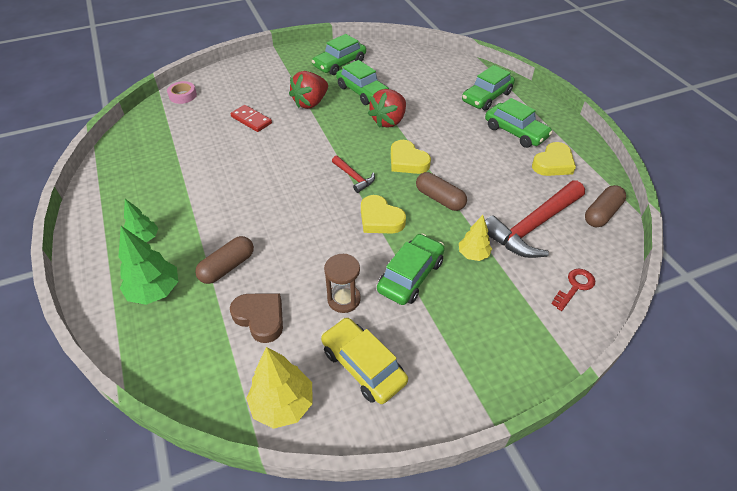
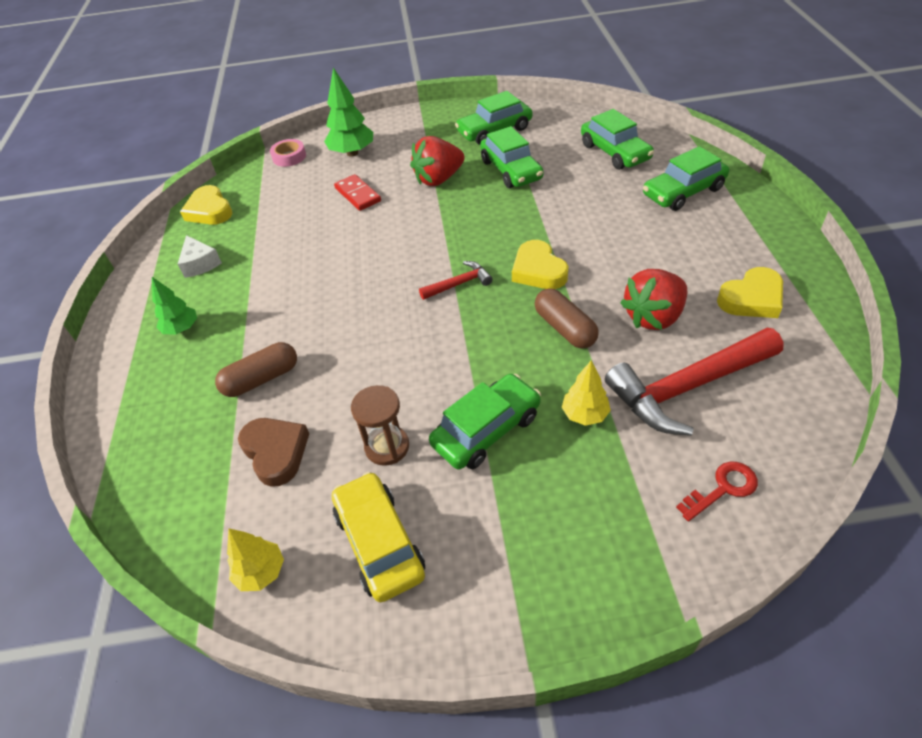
camera: 20 degrees right, 0 degrees up
(139, 186) = (200, 264): none -> white cheese
(155, 291) = (169, 396): green tree -> green tree (352, 153)
(282, 404) = (261, 572): yellow tree -> yellow tree, size x0.63
(354, 177) = (459, 284): red hammer -> red hammer turned 90 degrees counterclockwise
(380, 219) = (473, 345): yellow heart -> yellow heart (209, 210)
(388, 121) = (532, 213): red strawberry -> red strawberry (653, 317)
(515, 132) = (709, 246): green car -> green car (615, 152)
(602, 213) = (804, 384): brown capsule -> none

